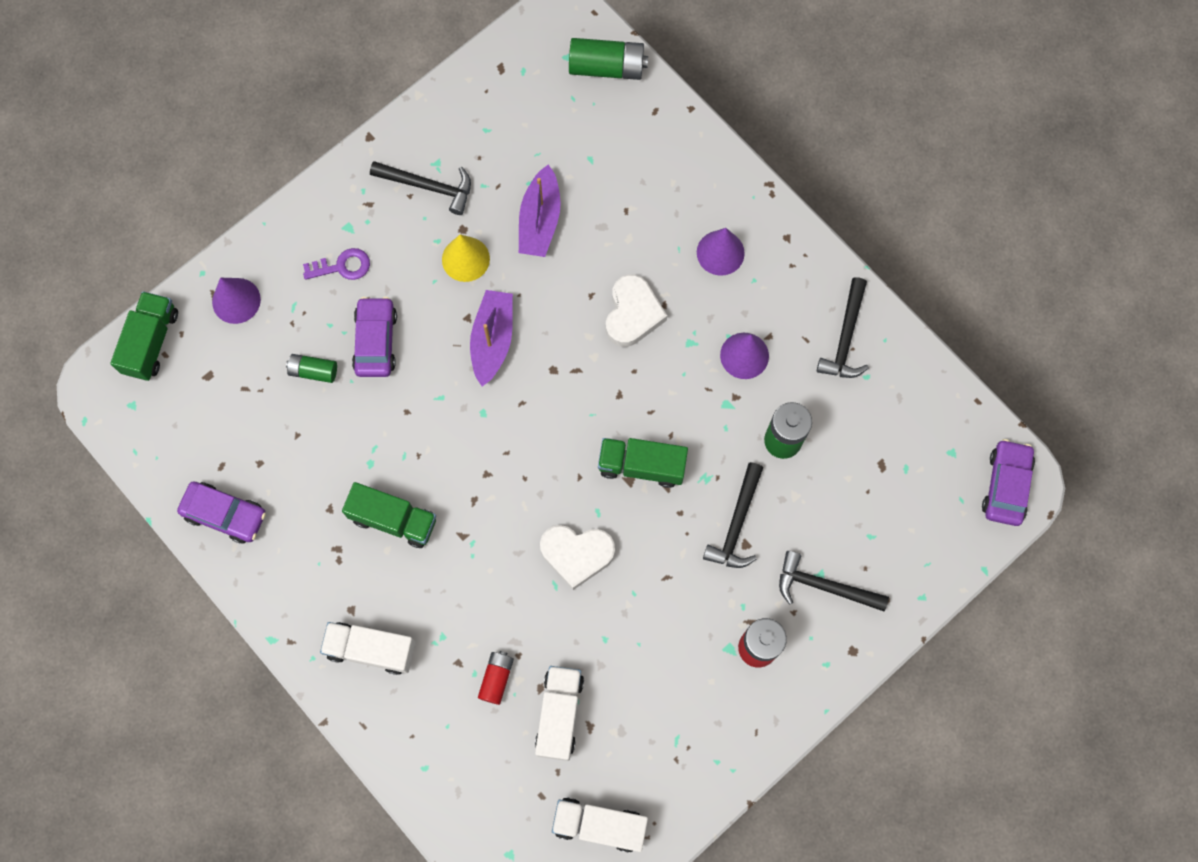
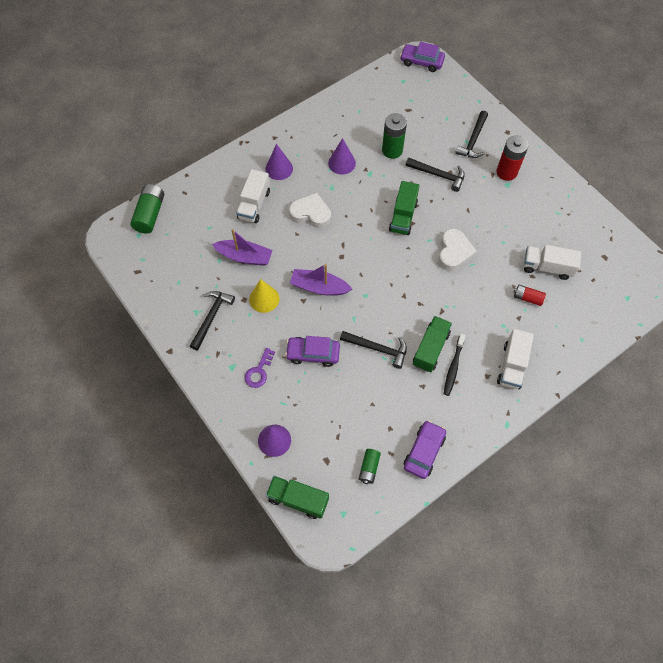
camera: 85 degrees left, 10 degrees down
(313, 371) = (329, 392): green battery -> green battery (369, 468)
(342, 266) = (259, 371): purple key -> purple key turned 150 degrees counterclockwise
(364, 556) = (453, 367): none -> black toothbrush
(599, 825) = (607, 252): white truck -> white truck (254, 205)
(845, 337) = (336, 117): black hammer -> black hammer (377, 349)

